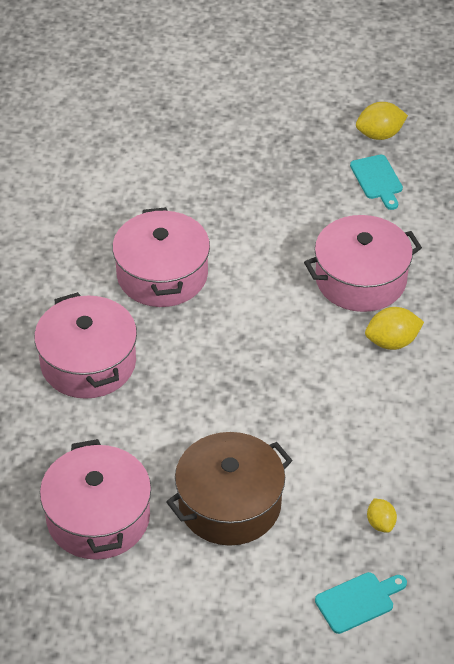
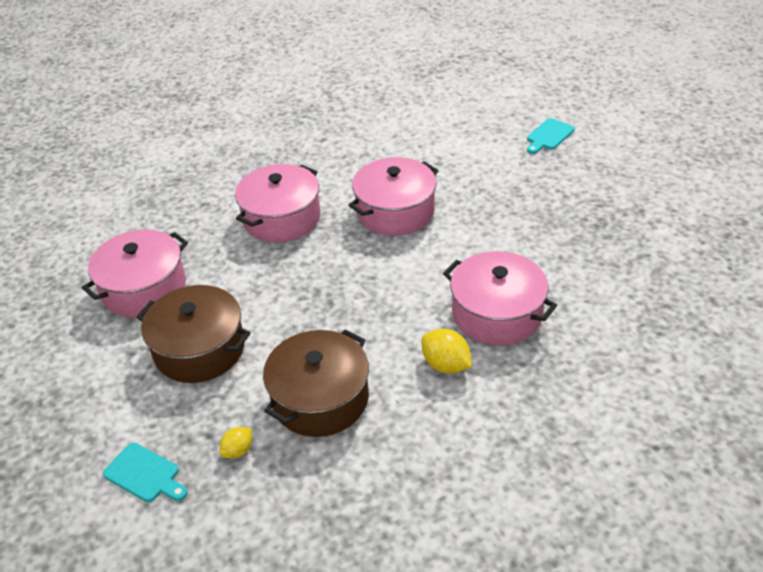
camera: 60 degrees right, 5 degrees down
(364, 442) = (320, 398): none -> brown pot
(377, 180) = (618, 272): turquoise cutting board -> turquoise cutting board (548, 136)
(379, 135) = (671, 250): yellow lemon -> none

